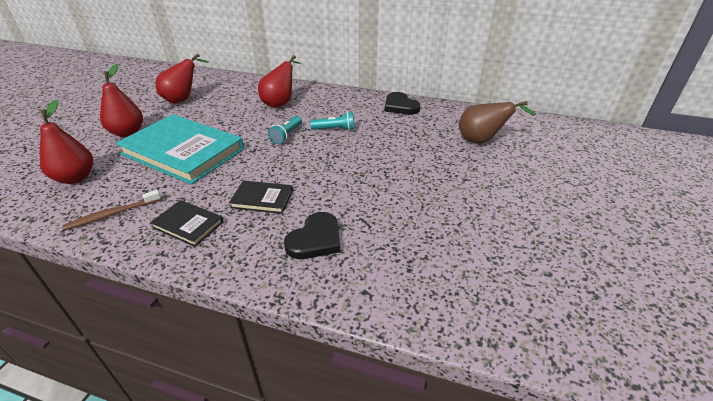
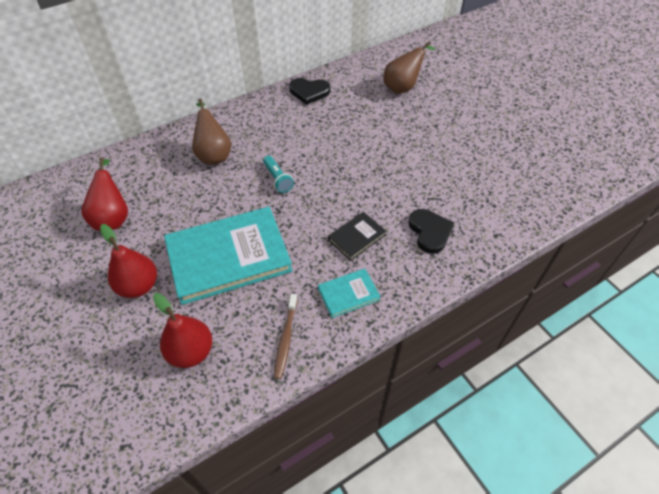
camera: 50 degrees left, 15 degrees up
(188, 225) = (348, 294): black book -> turquoise book
(280, 103) = (213, 154): red pear -> brown pear
(335, 129) = (301, 147): turquoise flashlight -> none

